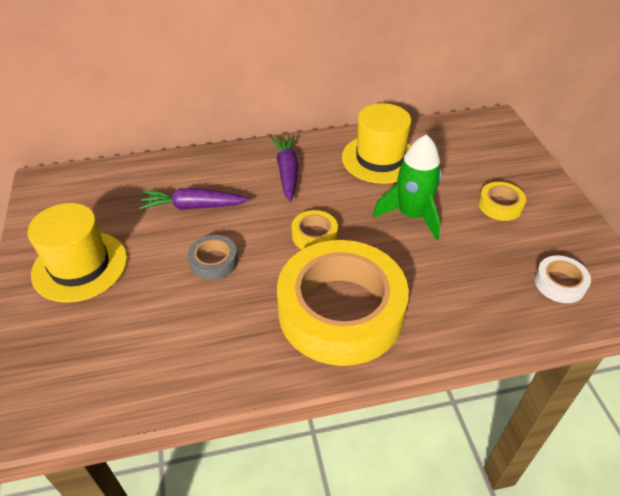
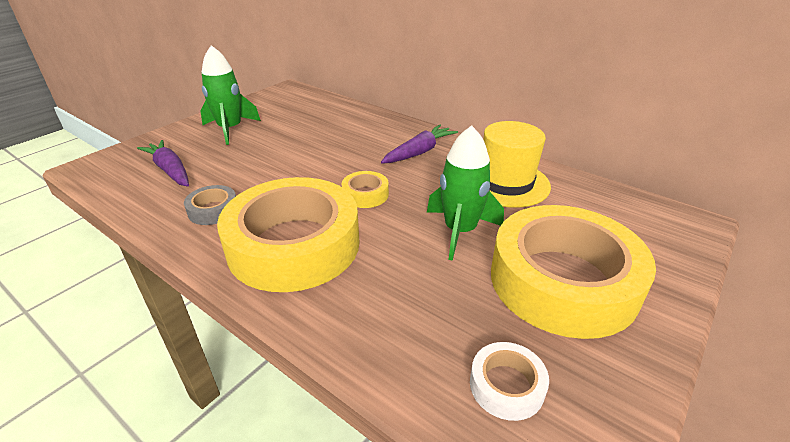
camera: 50 degrees right, 10 degrees down
(80, 266) = (230, 129): yellow hat -> green rocket
(193, 206) = (330, 137): purple carrot -> purple carrot (170, 170)
(213, 261) = (285, 168): grey tape -> grey tape (213, 210)
(500, 205) = (563, 281): yellow tape -> yellow tape, size x2.44

